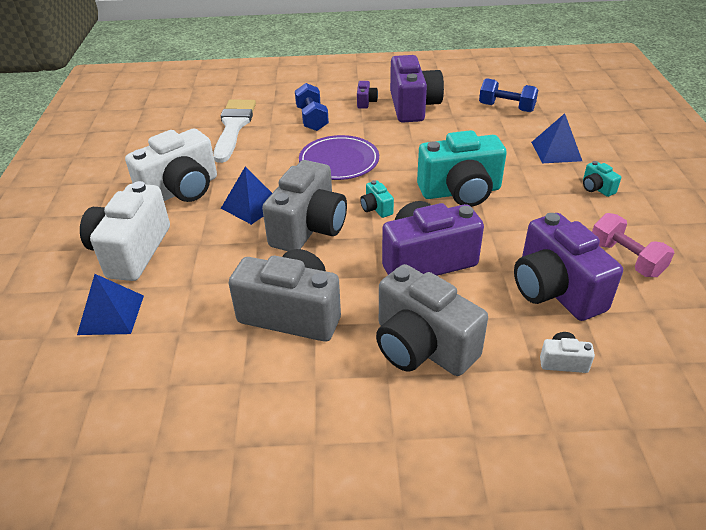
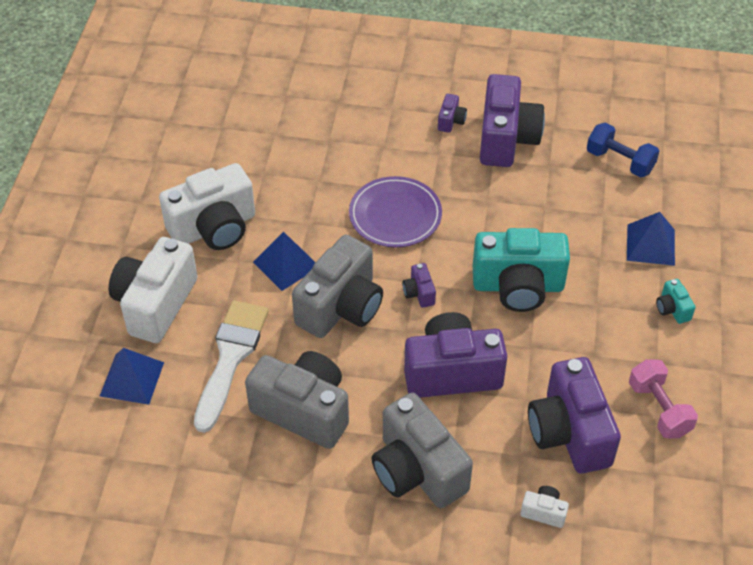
camera: 10 degrees right, 10 degrees up
(233, 127) = (285, 137): white brush -> white brush (230, 358)
(312, 119) = (379, 140): blue dumbbell -> none
(376, 208) = (419, 293): turquoise camera -> purple camera

